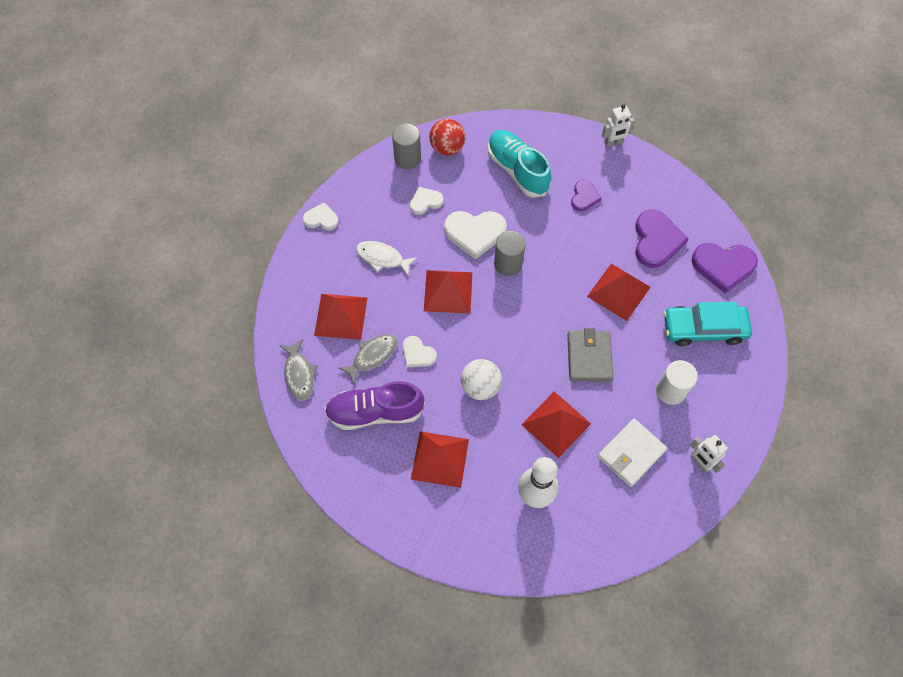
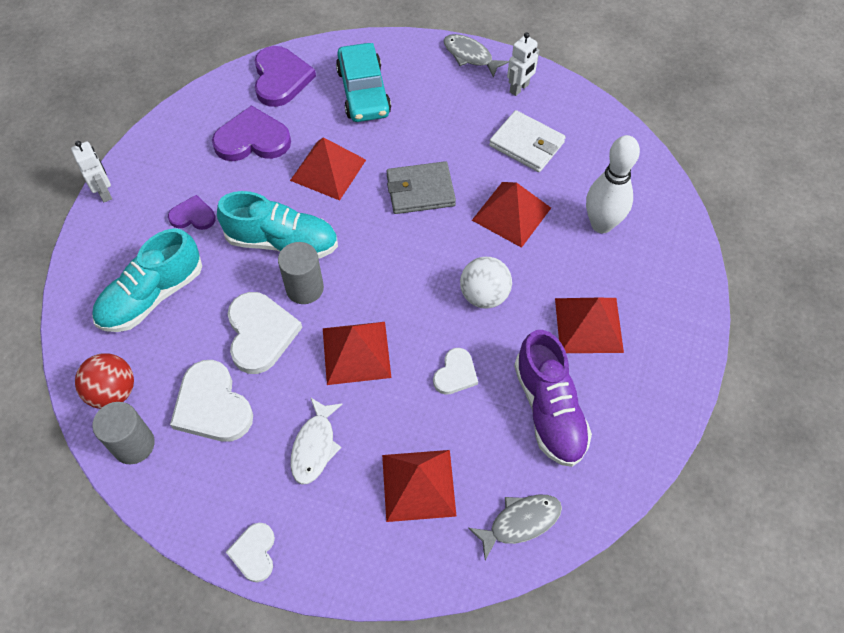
camera: 100 degrees left, 5 degrees down
(372, 356) = (471, 429): grey fish -> grey fish (470, 56)
(425, 202) = (212, 405): white heart -> white heart, size x1.74
(552, 253) = (282, 242): none -> turquoise shoe
(671, 391) = (445, 115): white cylinder -> none

